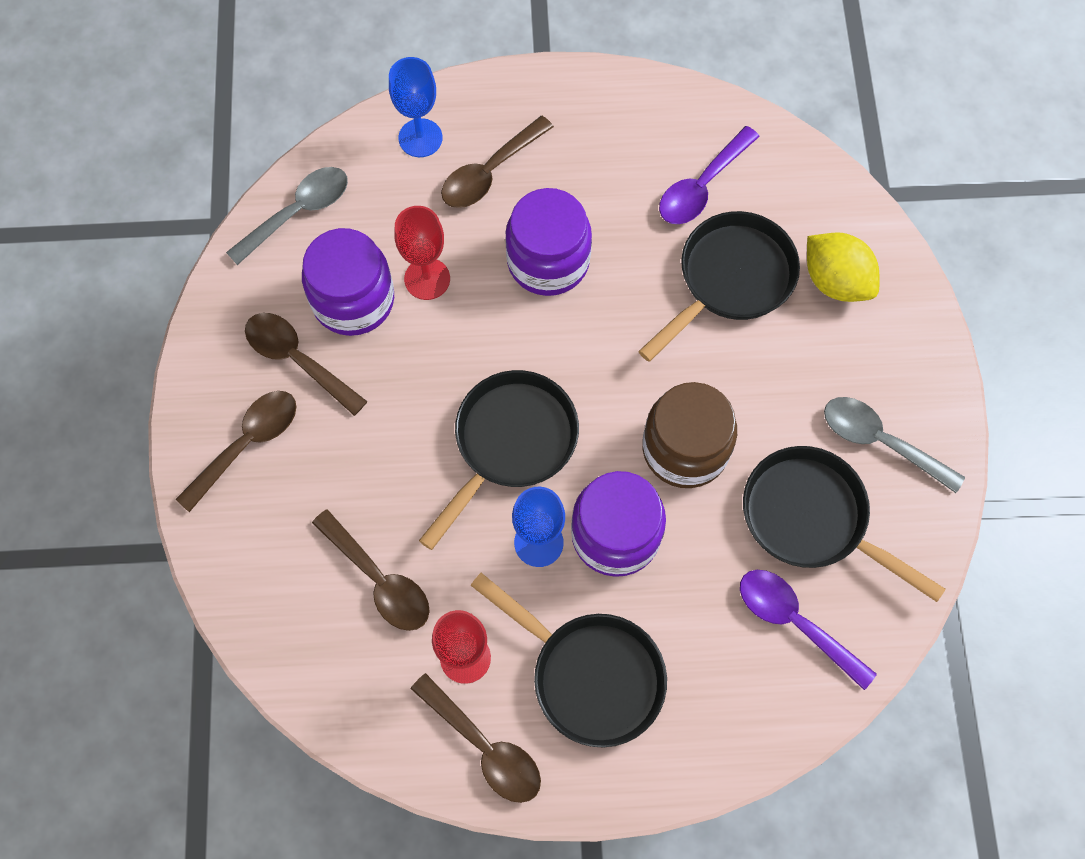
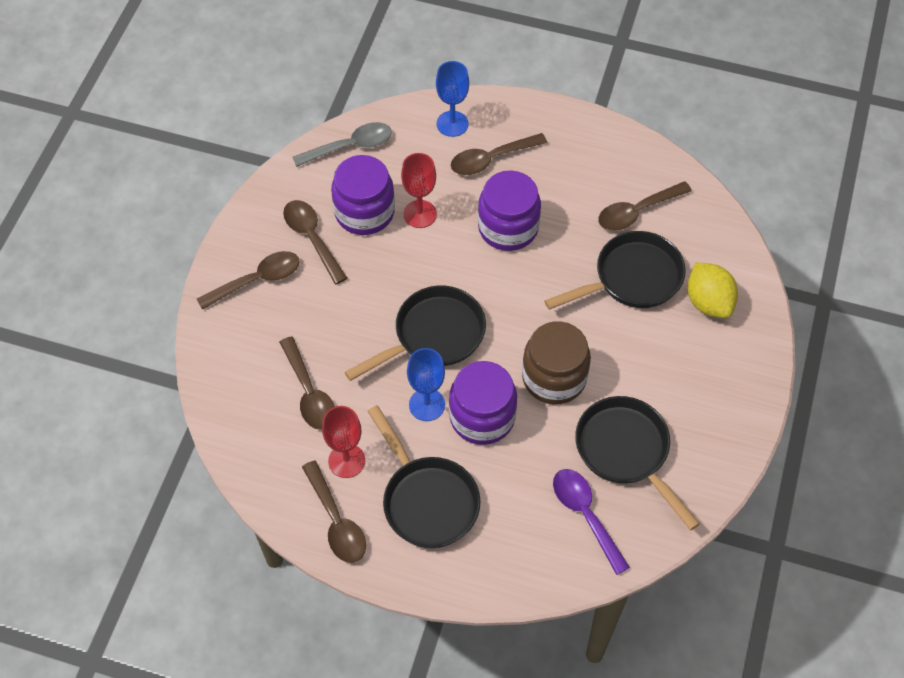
camera: 20 degrees right, 10 degrees down
(702, 186) = (637, 212): purple spoon -> brown spoon
(880, 441) = (697, 417): grey spoon -> none

